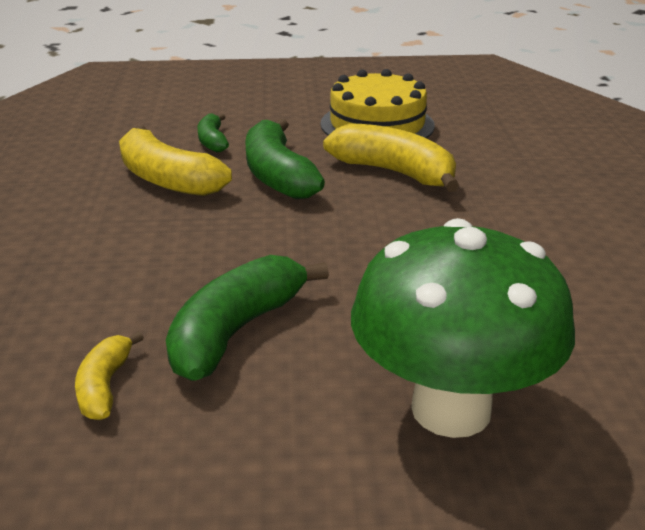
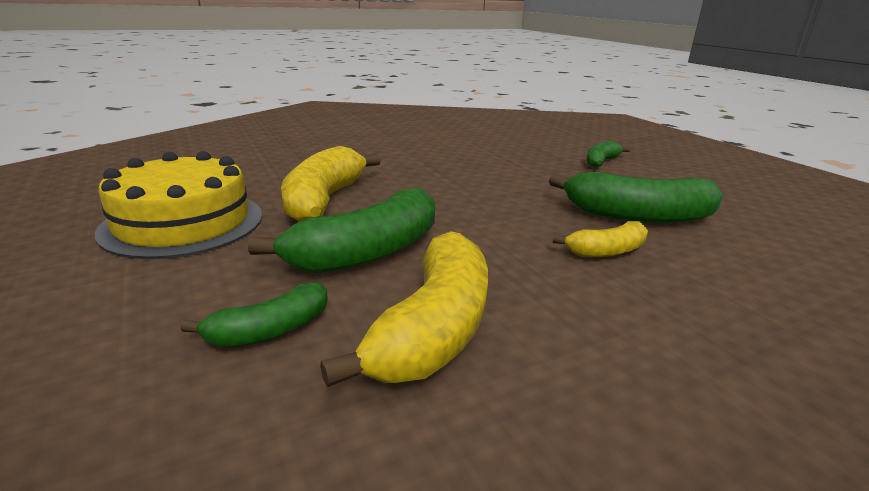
camera: 115 degrees left, 5 degrees down
(104, 386) = (761, 243): yellow banana -> yellow banana (607, 251)
(451, 409) = (601, 162): green mushroom -> green banana

